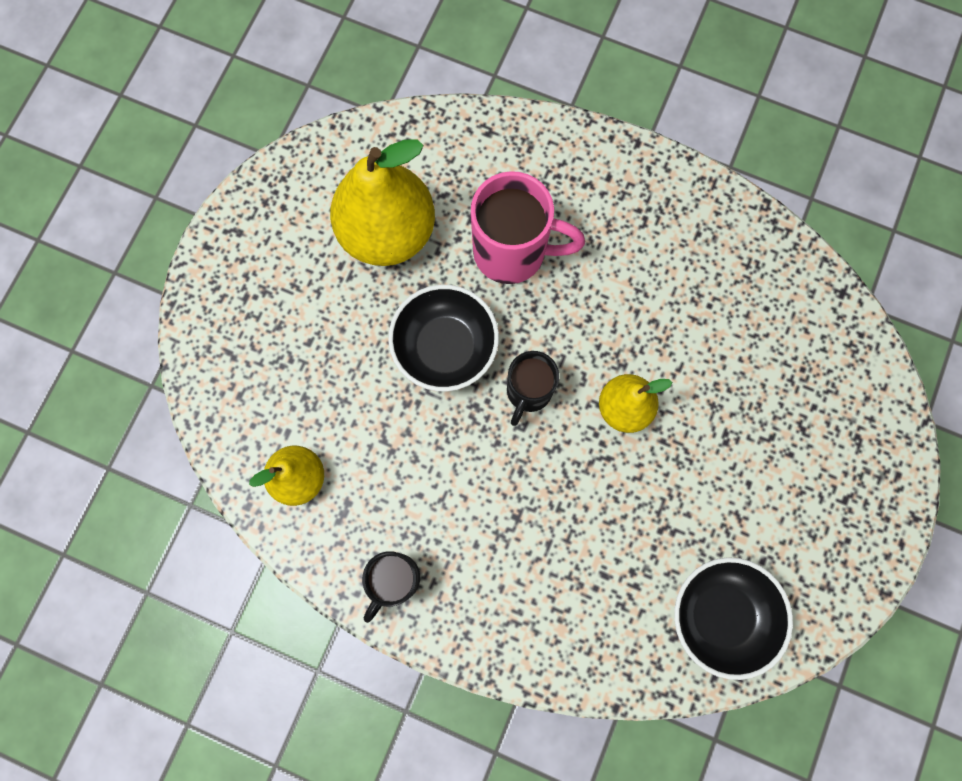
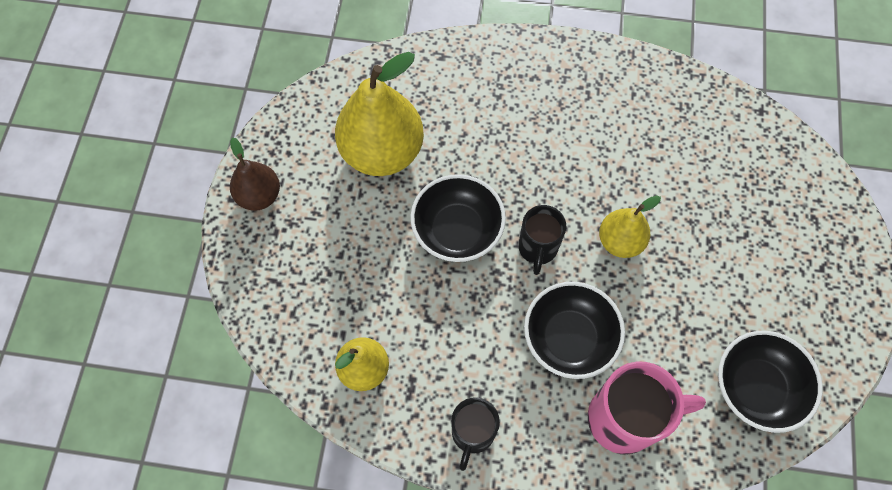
camera: 15 degrees left, 10 degrees down
(238, 250) = (259, 195): none -> brown pear
(512, 252) = (490, 142): pink mug -> pink mug (625, 419)
(531, 503) = (569, 338): none -> black bowl

